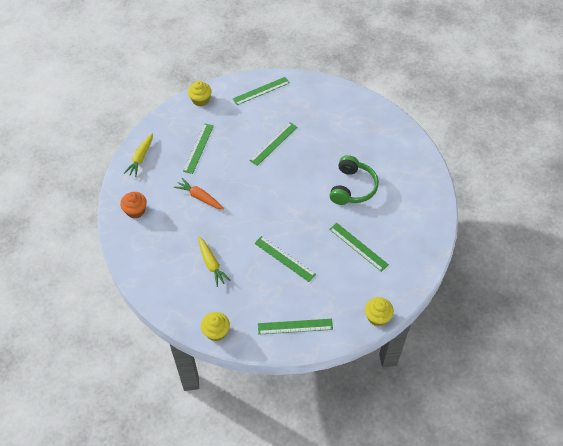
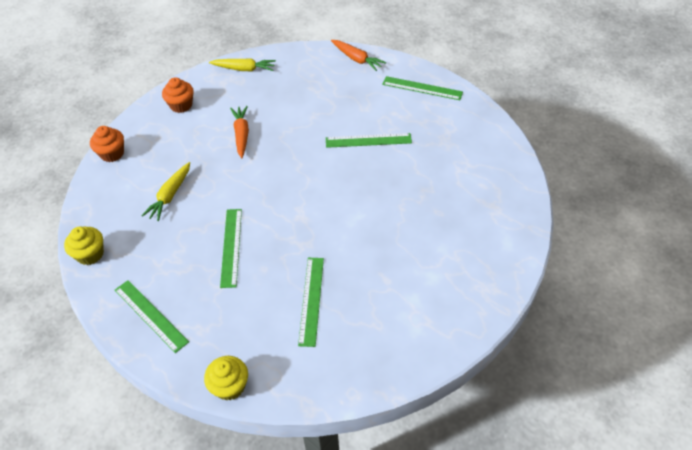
camera: 50 degrees right, 5 degrees down
(138, 273) = (112, 154): none -> orange cupcake
(141, 158) = (244, 69): yellow carrot -> yellow carrot turned 150 degrees counterclockwise
(198, 148) = (299, 95): green ruler -> none
(200, 100) = (357, 59): yellow cupcake -> orange carrot
(352, 187) = (386, 240): green headphones -> none

